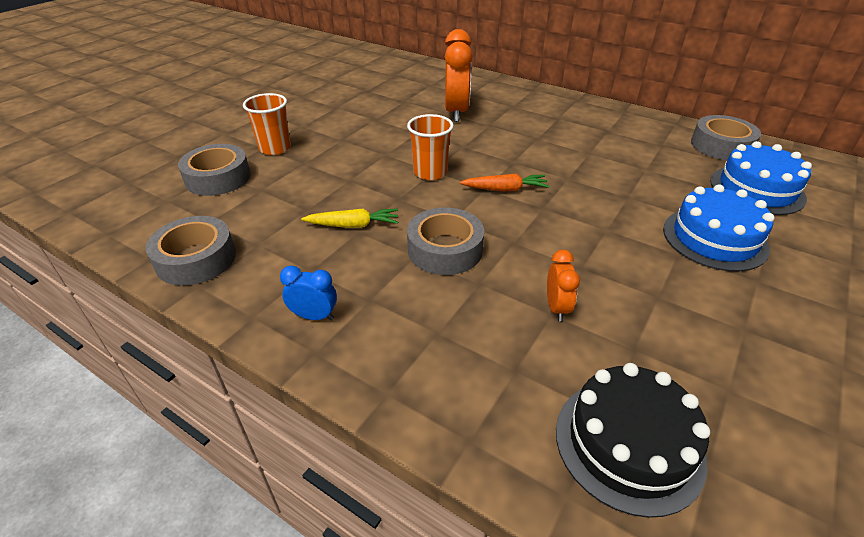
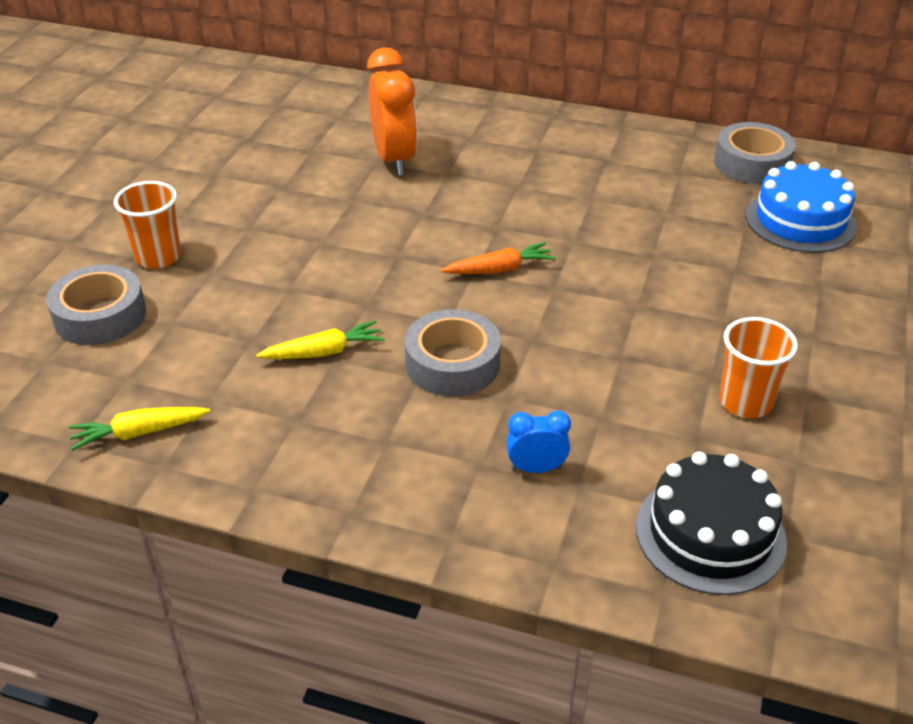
camera: 15 degrees left, 0 degrees up
(196, 259) = (139, 433): grey tape -> yellow carrot
(314, 316) = (328, 473): blue clock -> blue clock (536, 468)
(430, 172) = (394, 260): orange cup -> orange cup (745, 402)
(556, 308) = (604, 410): orange clock -> none
(714, 238) = (761, 294): blue cake -> none

